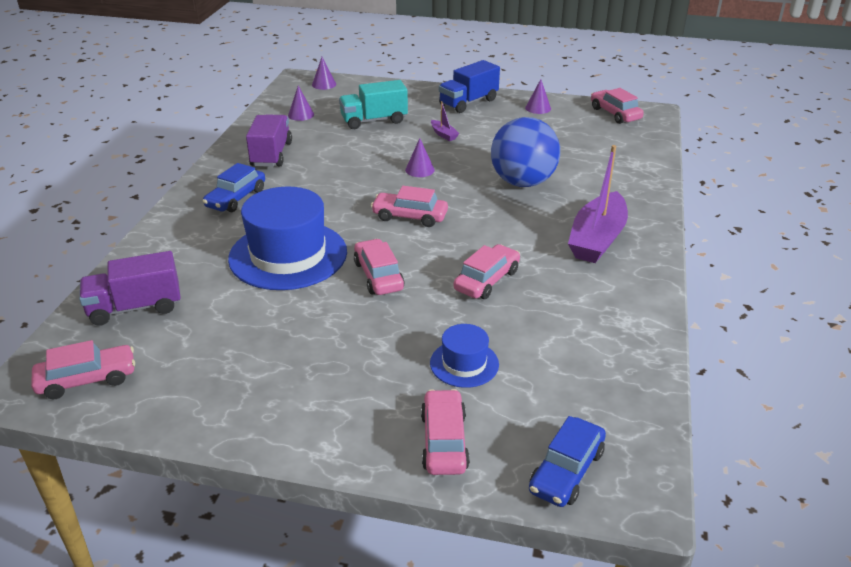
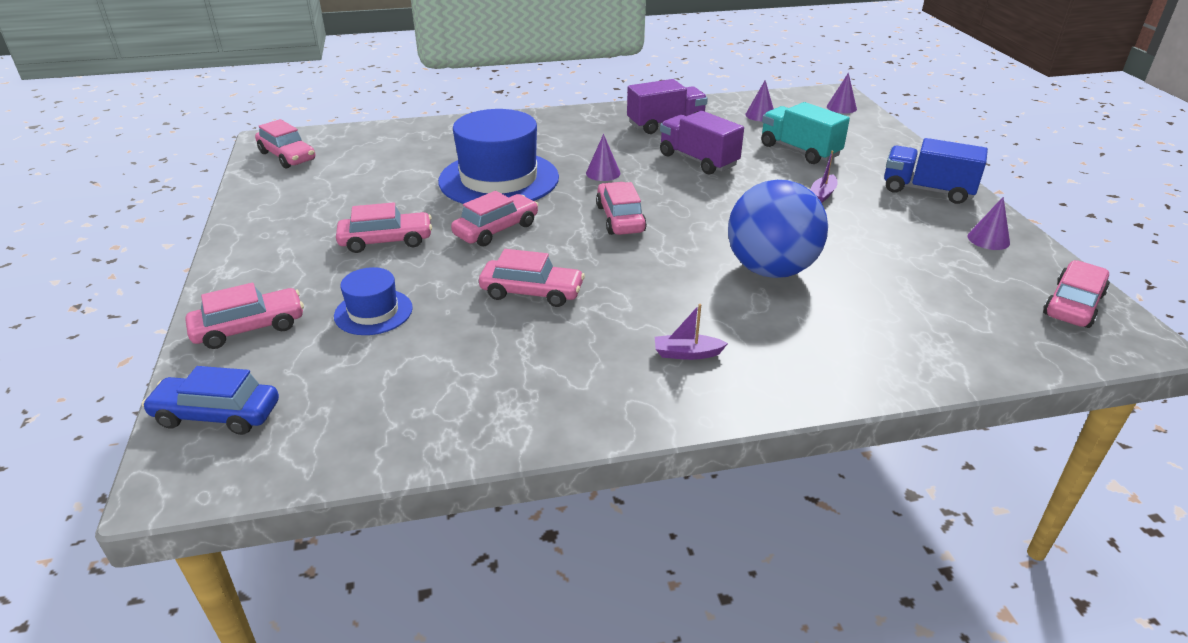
camera: 65 degrees right, 0 degrees up
(135, 307) = (383, 144): purple truck -> purple truck (698, 160)
(236, 198) = (572, 132): blue car -> none
(349, 338) = (386, 241): none -> pink car
(419, 170) = (723, 200): purple cone -> purple cone (603, 173)
(597, 239) = (687, 353): purple boat -> purple boat, size x0.43

